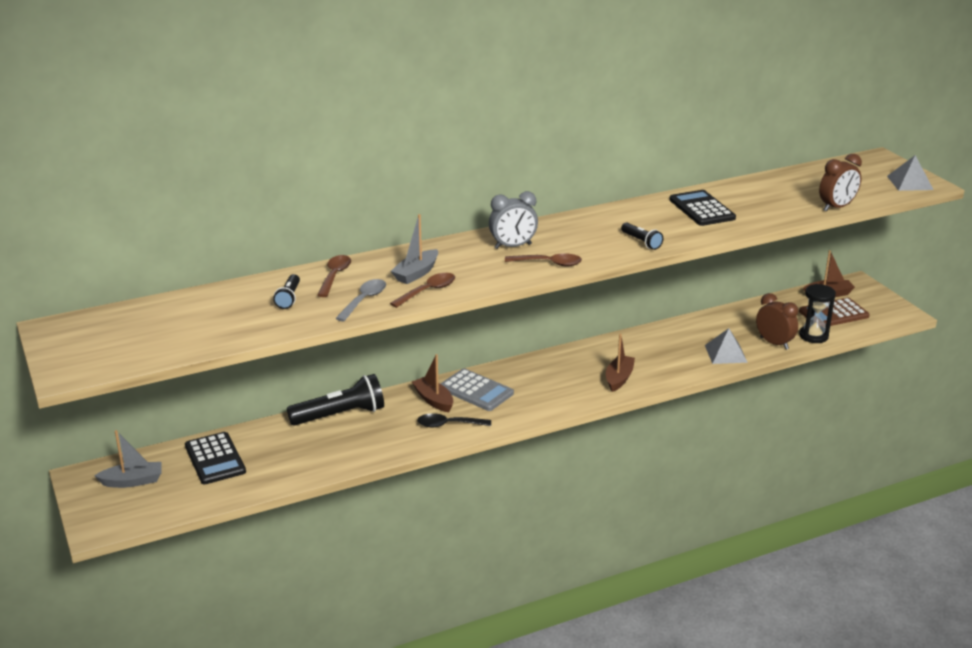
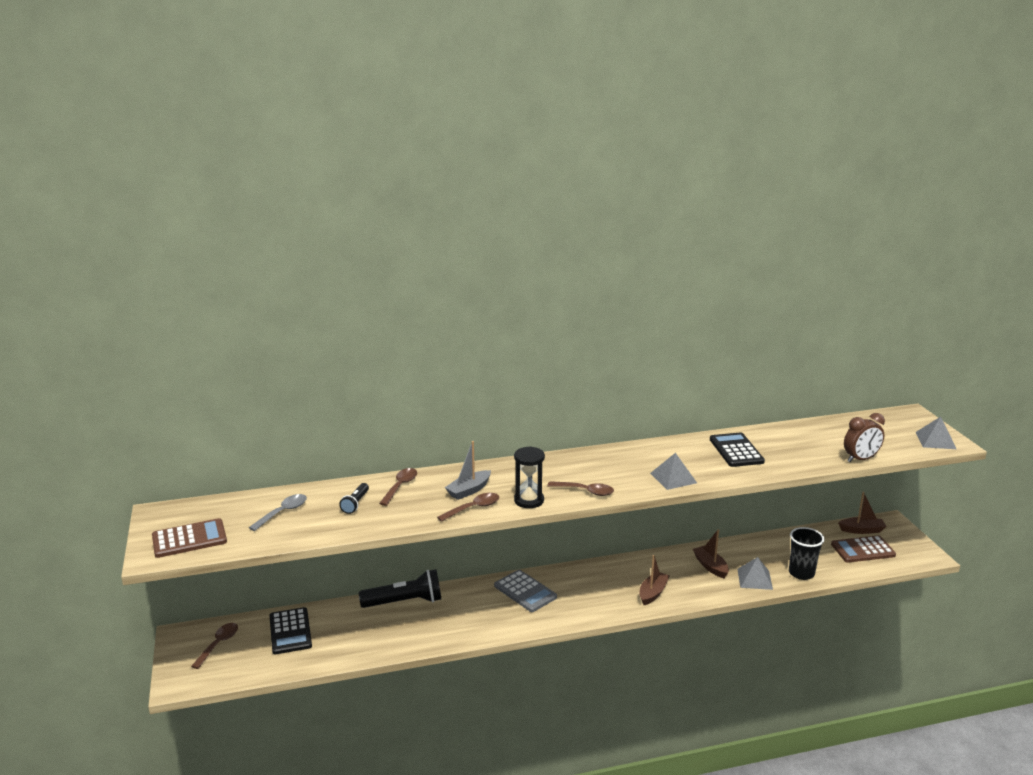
camera: 10 degrees right, 5 degrees down
(104, 352) = (189, 539): none -> brown calculator
(133, 481) = (218, 644): grey boat -> brown spoon
(364, 300) = (417, 512): grey spoon -> grey spoon (283, 512)
(433, 400) = (486, 596): brown boat -> brown boat (710, 566)
(448, 425) = (493, 621): black spoon -> none
(513, 246) = (559, 472): grey clock -> none
(641, 242) = (673, 478): black flashlight -> grey pyramid
(774, 343) = (801, 573): brown clock -> black cup
(813, 336) = (839, 570): black hourglass -> black hourglass (529, 500)

